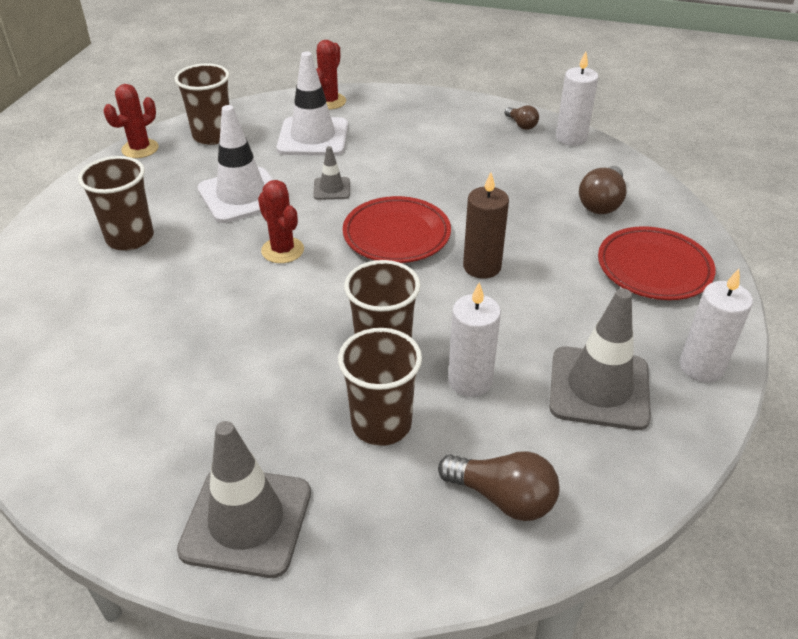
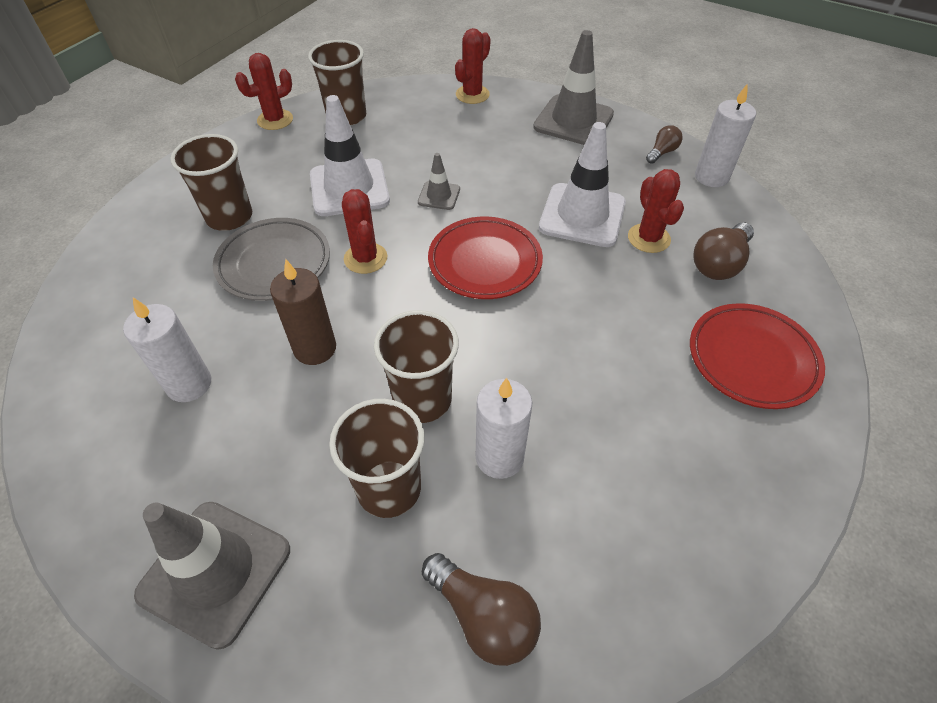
camera: 15 degrees right, 10 degrees up
(194, 269) = (274, 263): none -> grey plate
(313, 137) = (442, 133): white traffic cone -> white traffic cone (582, 215)
(482, 267) = (560, 318): brown candle -> brown candle (315, 348)
(521, 125) = (662, 152): brown light bulb -> brown light bulb turned 120 degrees counterclockwise
(535, 193) = (648, 238): none -> red cactus
(599, 388) = (638, 501): grey traffic cone -> grey traffic cone (573, 121)
(701, 367) = (766, 501): white candle -> white candle (189, 384)

